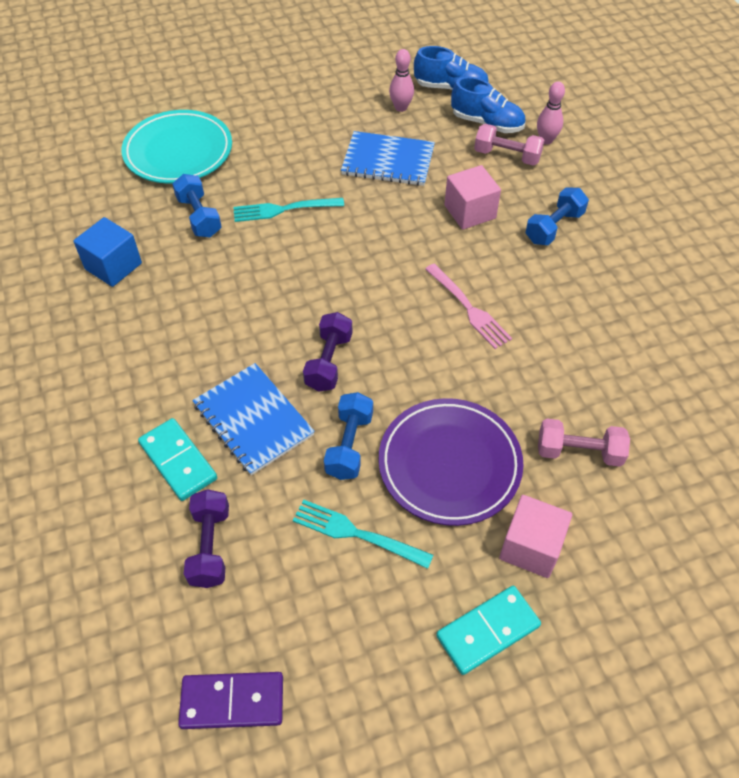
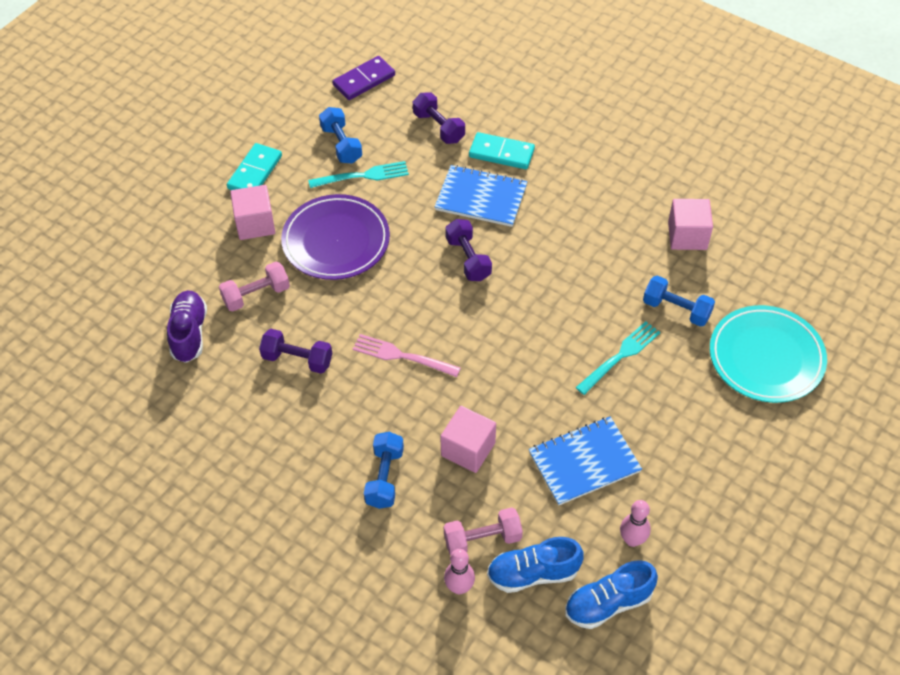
camera: 145 degrees right, 0 degrees up
(113, 266) = (687, 236): blue cube -> pink cube
(349, 445) = (408, 217): blue dumbbell -> blue dumbbell (341, 144)
(572, 359) = (297, 359): none -> purple dumbbell
(677, 450) = (189, 333): none -> purple shoe

